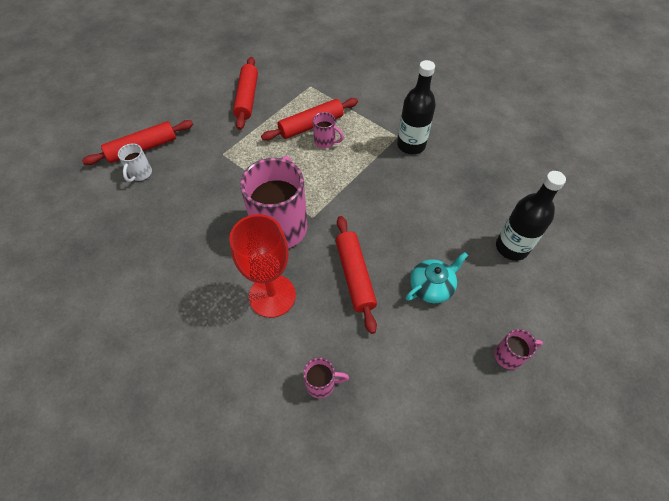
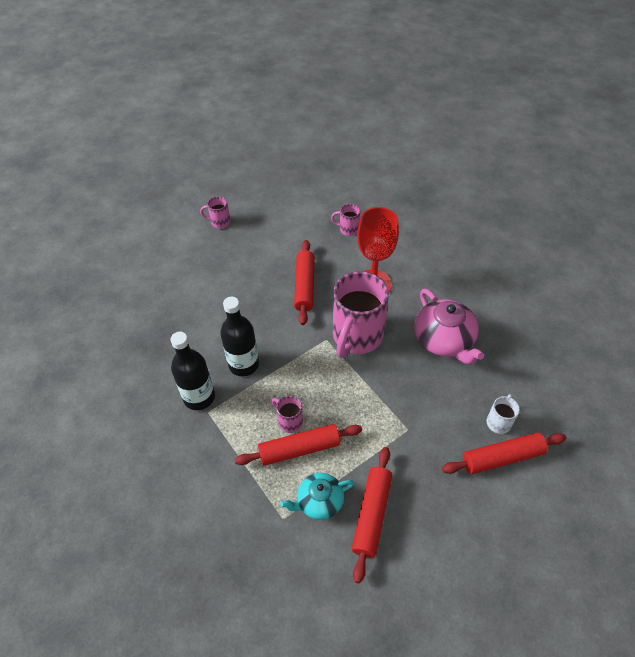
camera: 165 degrees left, 5 degrees down
(186, 240) = (444, 340): none -> pink teapot
(432, 286) = (248, 268): turquoise teapot -> turquoise teapot (319, 501)
(511, 247) = (170, 283): black bottle -> black bottle (244, 364)

